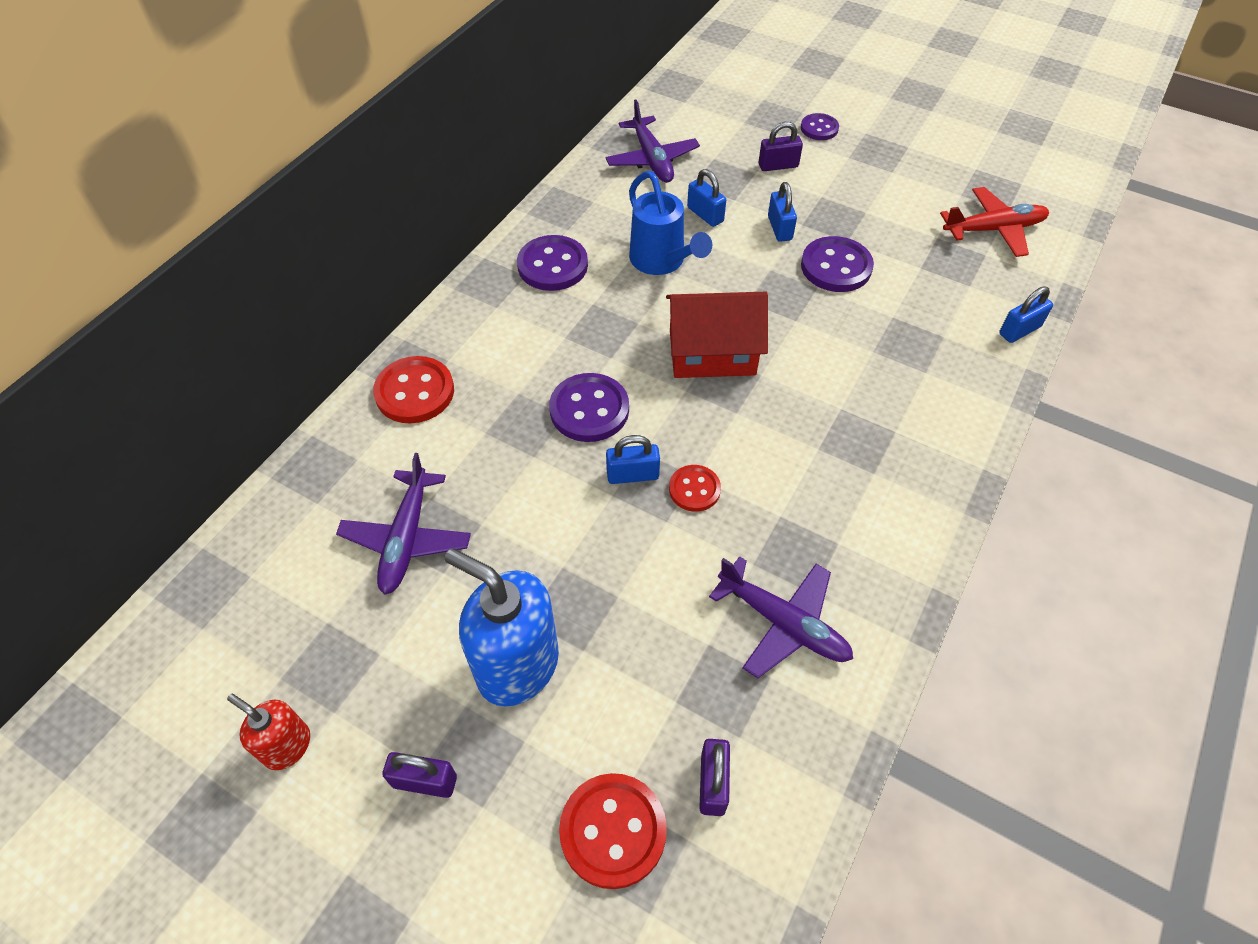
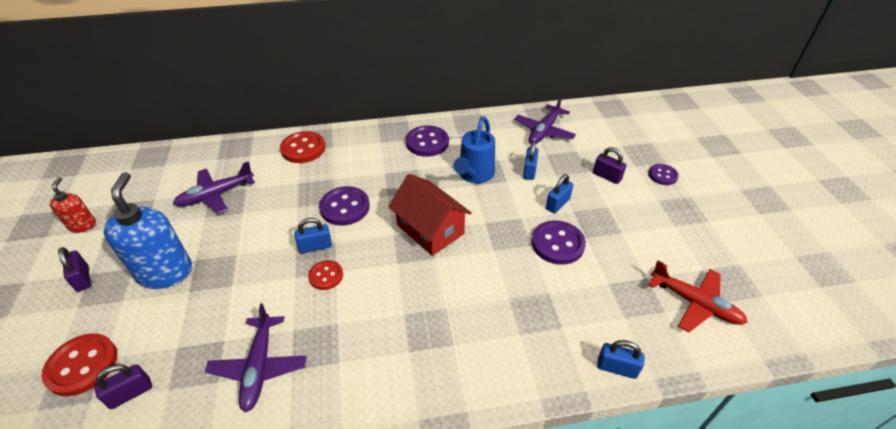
camera: 50 degrees right, 10 degrees down
(632, 475) = (315, 246): blue padlock -> blue padlock turned 60 degrees counterclockwise

